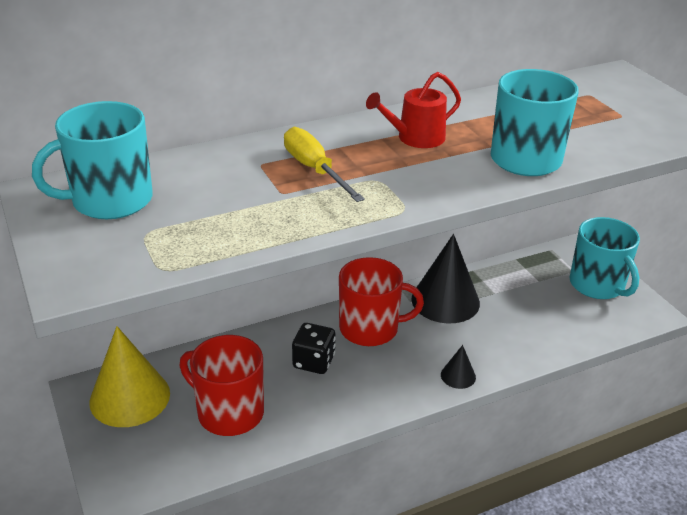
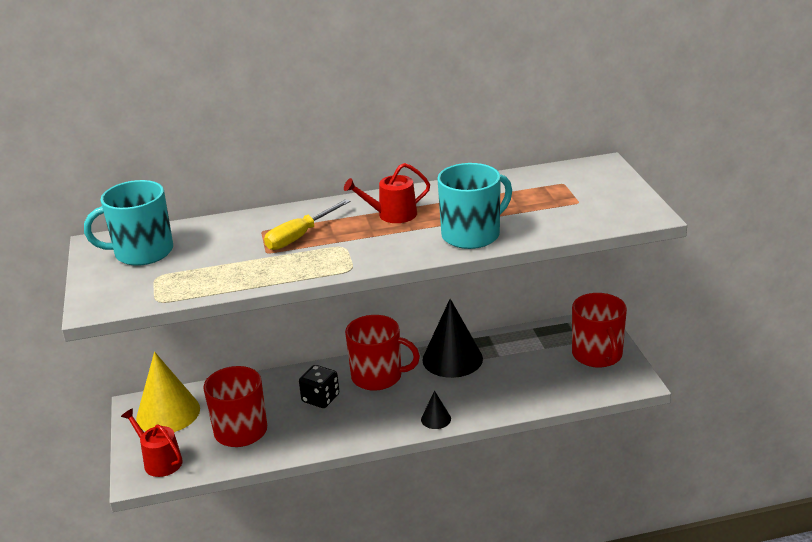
camera: 15 degrees right, 5 degrees down
(139, 465) = (159, 461): none -> red watering can
(314, 170) = (300, 236): yellow screwdriver -> yellow screwdriver turned 120 degrees counterclockwise
(597, 285) = (597, 355): turquoise mug -> red mug

